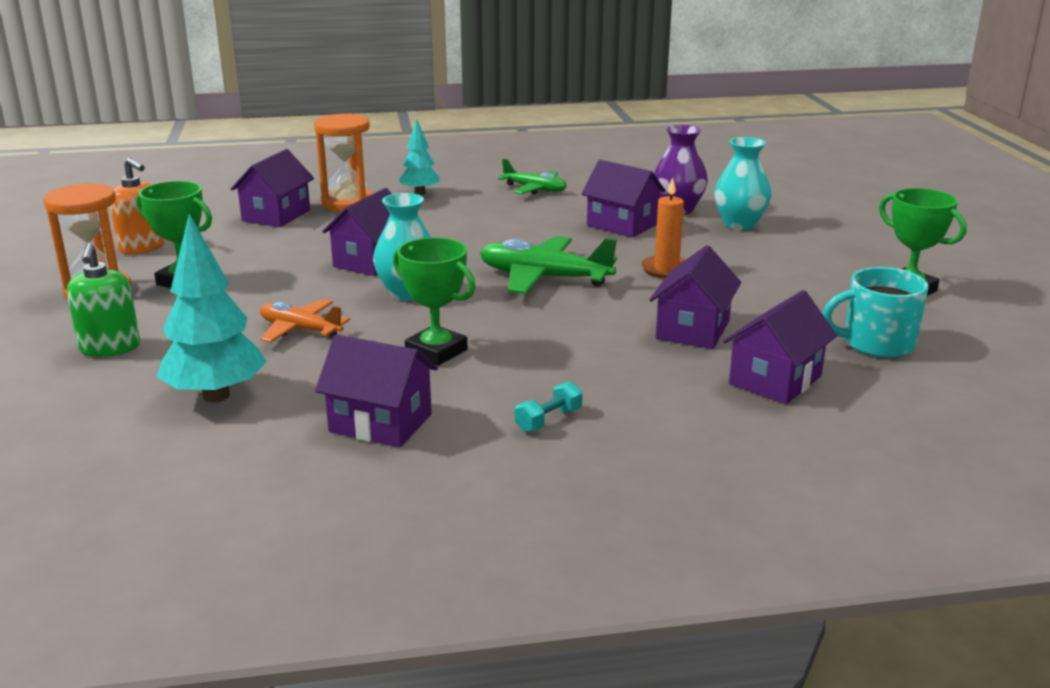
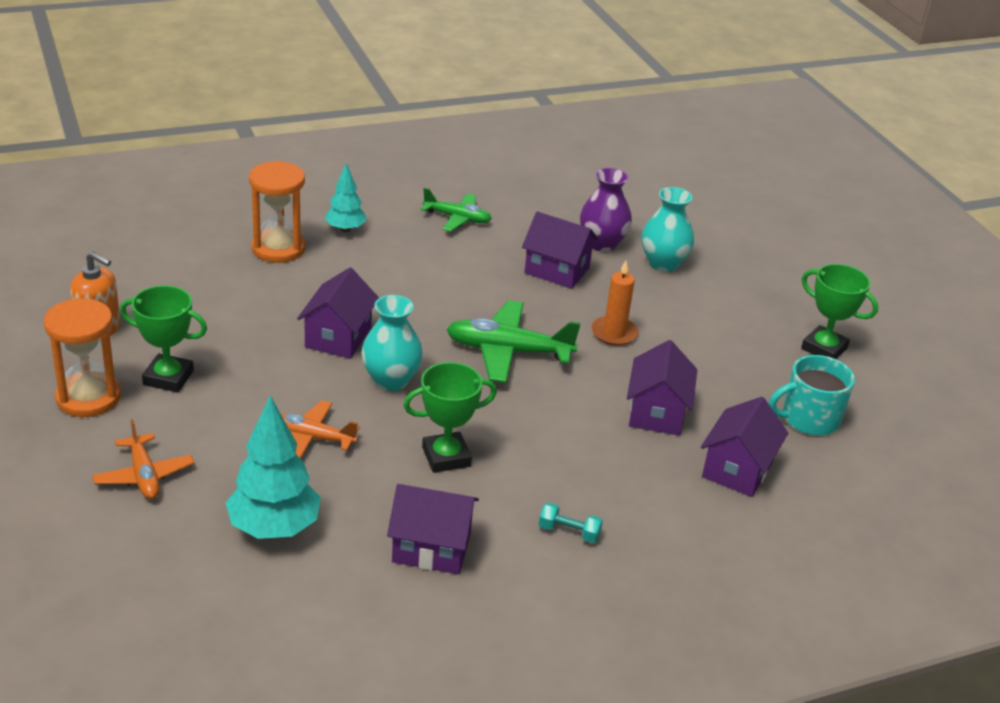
camera: 15 degrees left, 10 degrees up
(110, 348) = (144, 475): green soap dispenser -> orange plane
(276, 215) = (213, 272): purple house -> none
(436, 351) = (446, 457): green trophy -> green trophy turned 45 degrees counterclockwise
(548, 420) = (569, 532): turquoise dumbbell -> turquoise dumbbell turned 75 degrees clockwise

